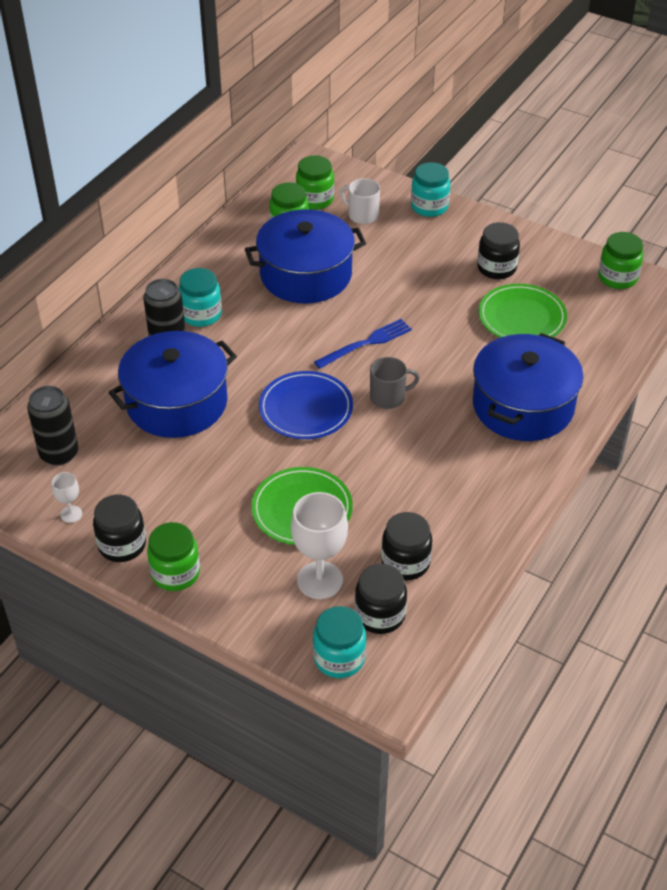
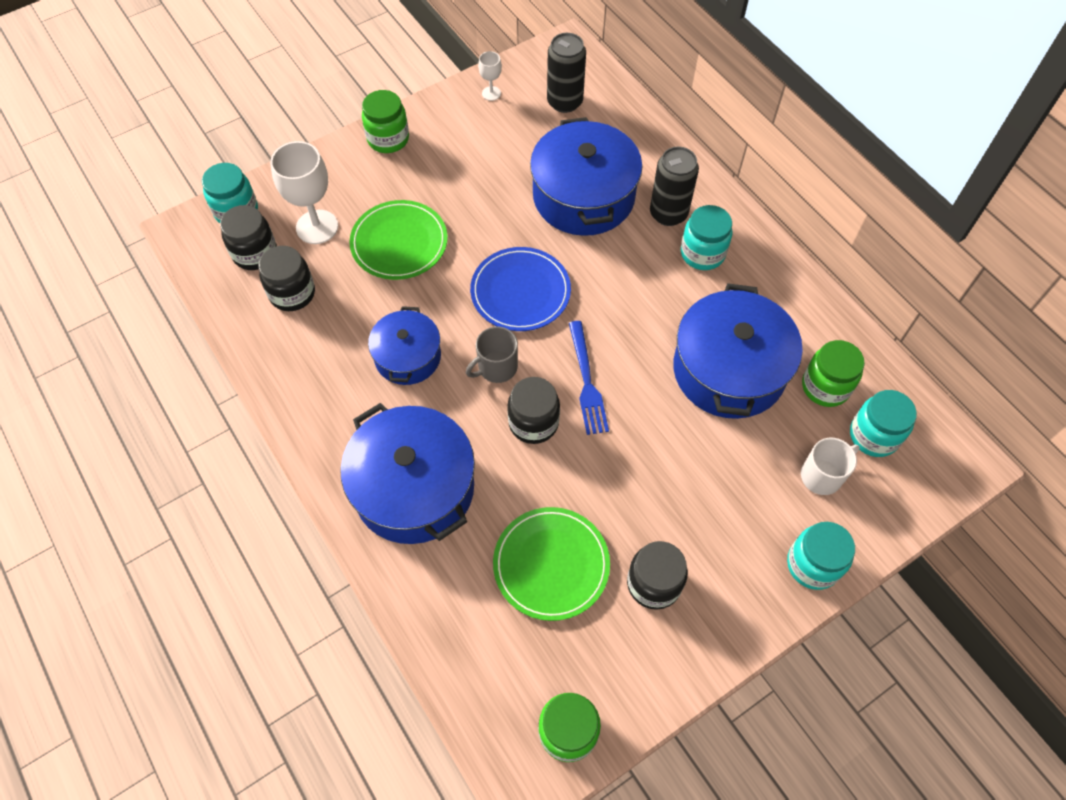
camera: 115 degrees right, 15 degrees up
(122, 545) = (438, 115): black jar -> black jar (533, 423)
(315, 200) = (873, 435): green jar -> turquoise jar
(388, 397) = (496, 367): grey mug -> grey mug turned 45 degrees clockwise
(415, 455) = (407, 357): none -> blue pot

